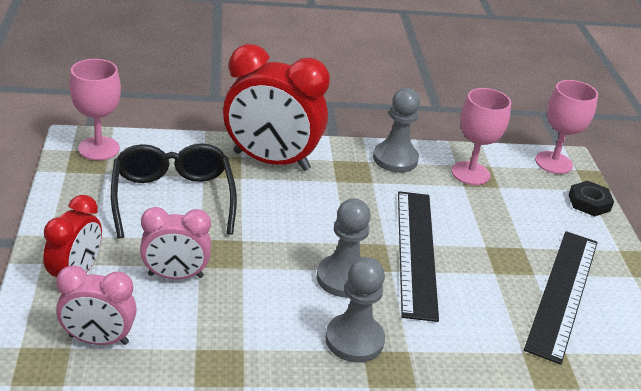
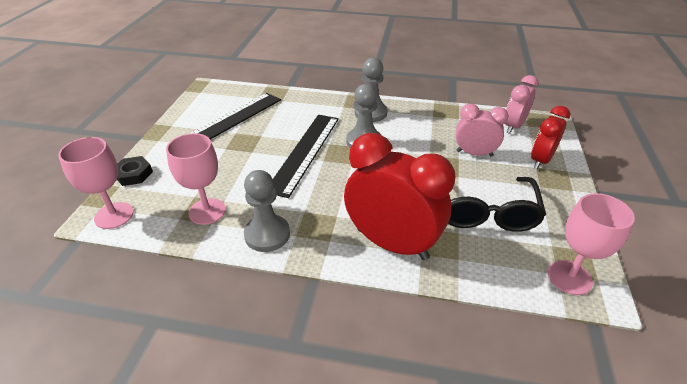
camera: 160 degrees left, 5 degrees up
(98, 339) = (513, 126): pink clock -> pink clock turned 75 degrees counterclockwise

